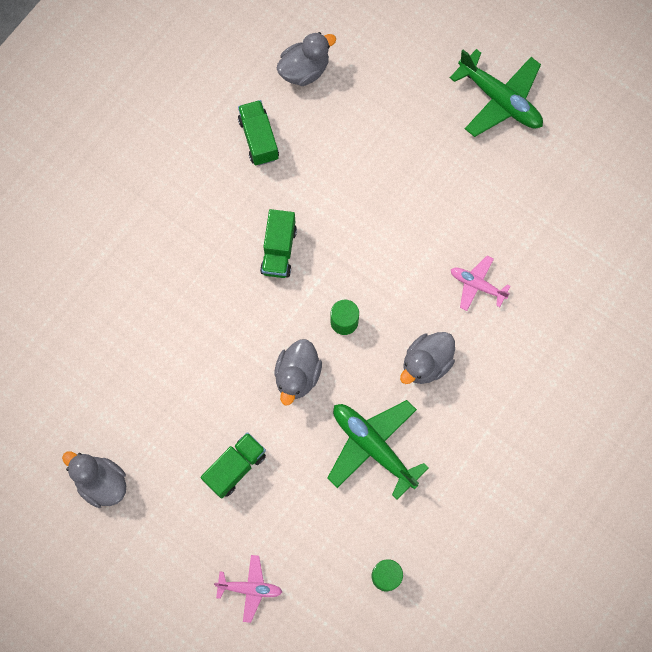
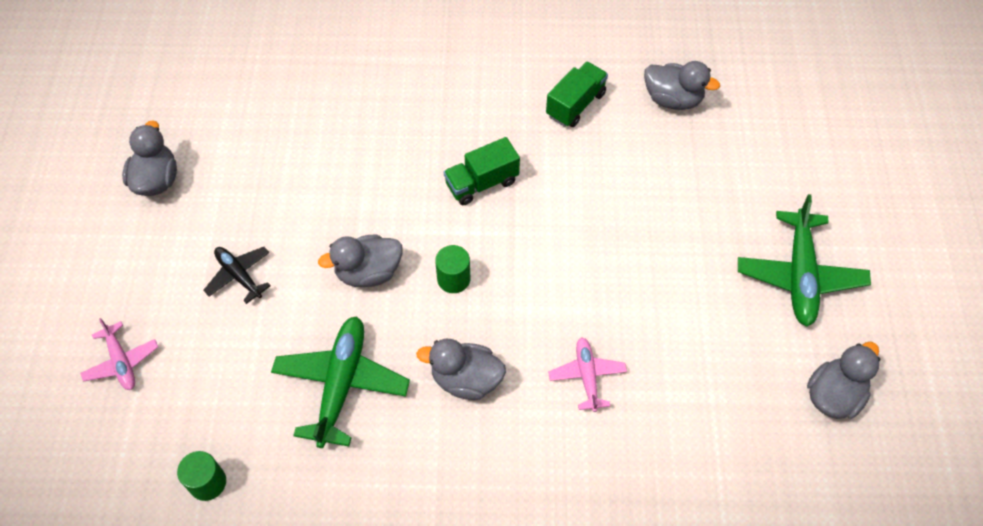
camera: 55 degrees right, 15 degrees down
(235, 467) = (239, 275): green truck -> black plane
(592, 147) = (833, 395): none -> grey duck

